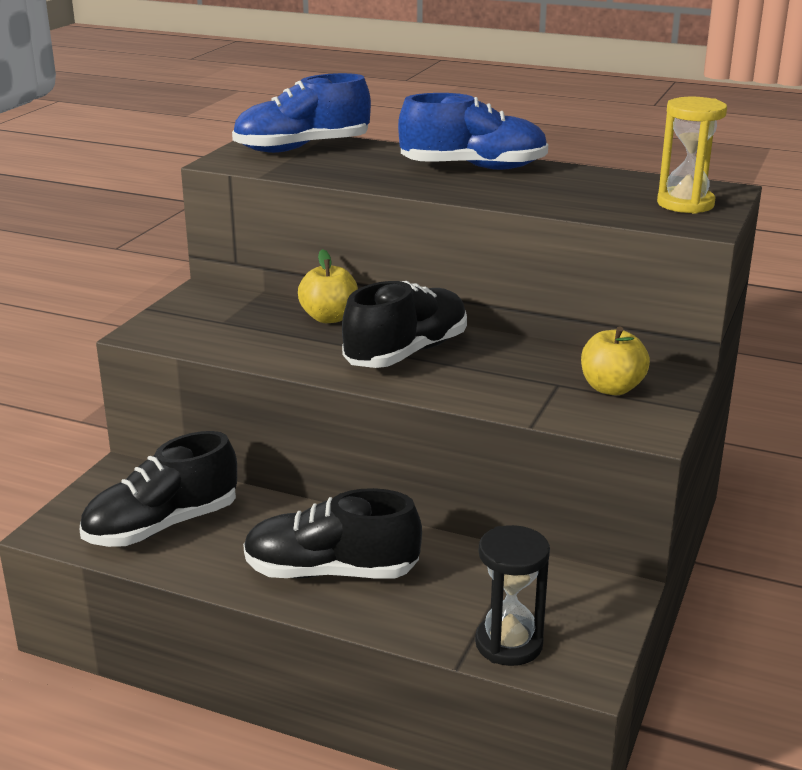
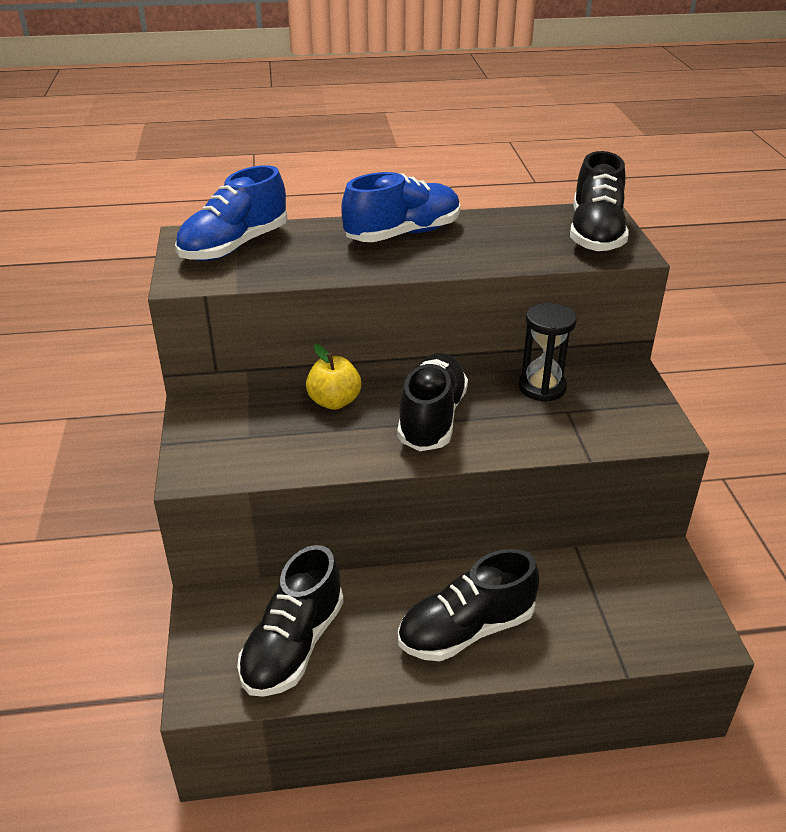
camera: 30 degrees left, 10 degrees up
(509, 644) = (641, 637): black hourglass -> black hourglass (542, 387)
(611, 388) = (605, 402): yellow apple -> none
(685, 204) = (595, 234): yellow hourglass -> black shoe

